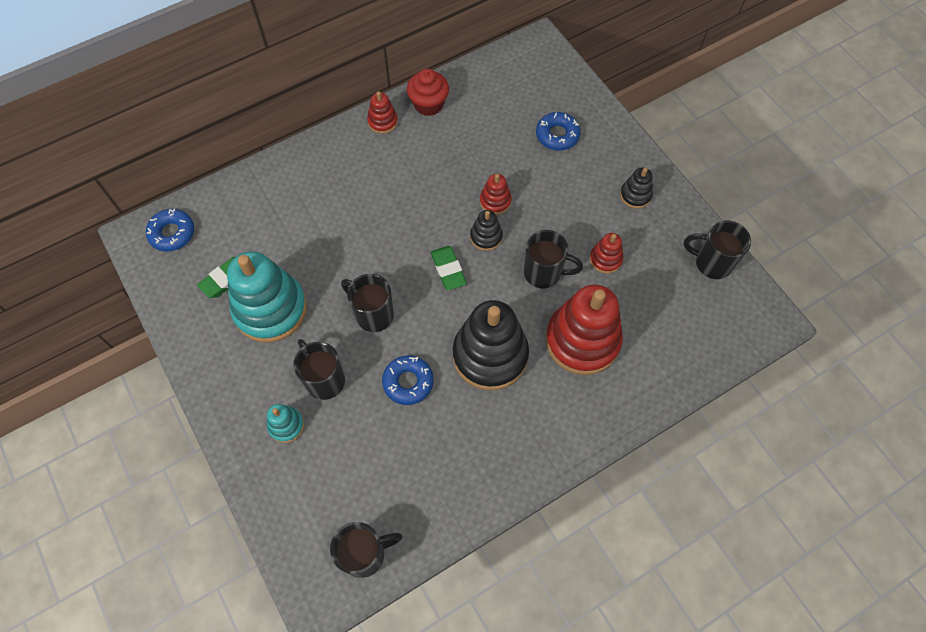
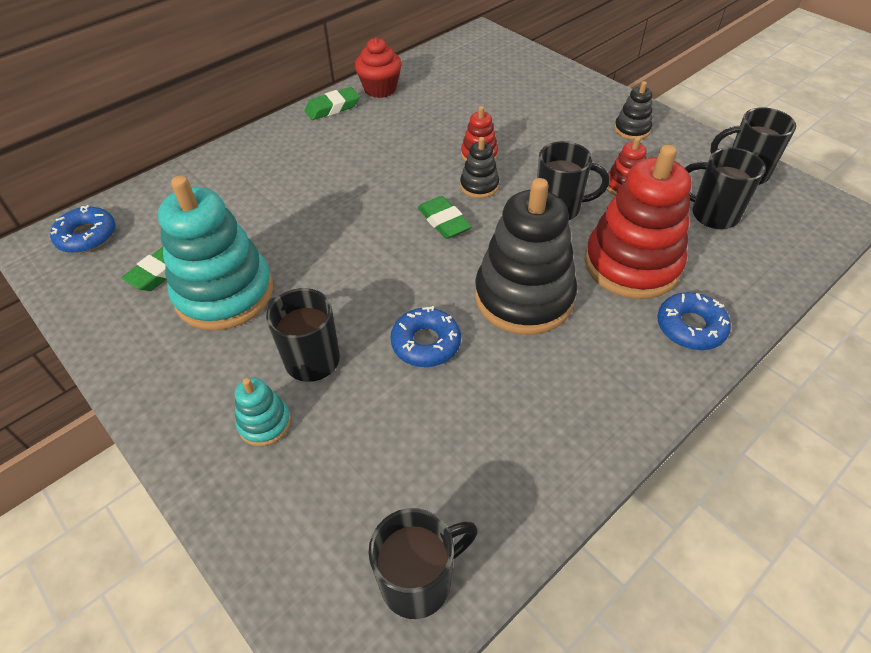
camera: 10 degrees left, 15 degrees down
(373, 314) = (361, 278): black mug -> black mug (712, 214)
(382, 122) = (332, 108): red stacking toy -> green eraser
(557, 135) = (527, 95): blue donut -> blue donut (690, 327)

